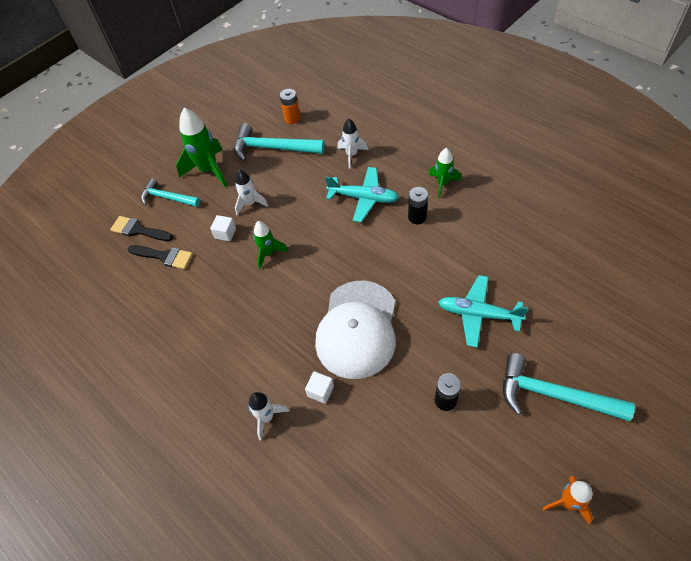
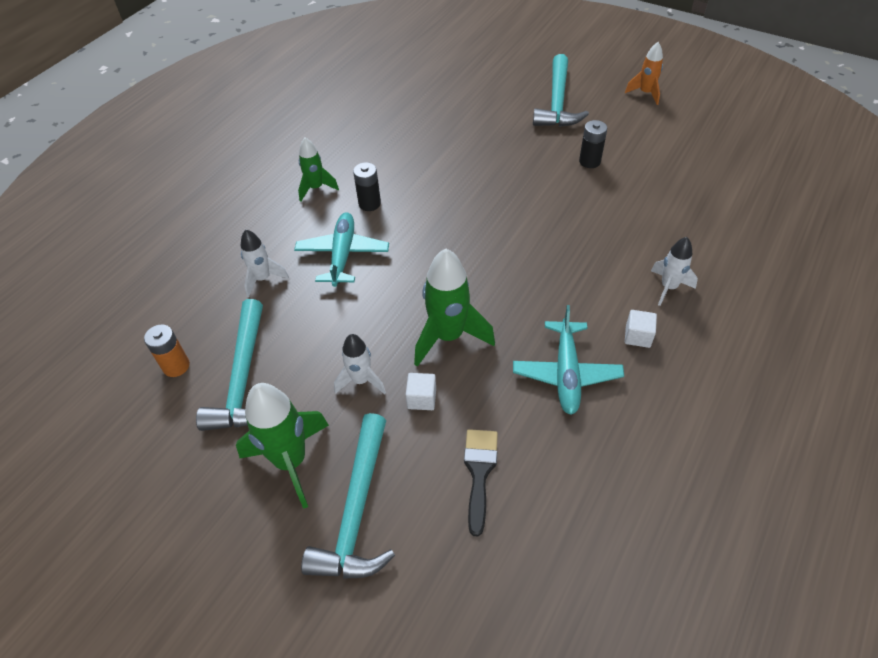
camera: 105 degrees left, 5 degrees down
(138, 230) = (433, 535): black brush -> none
(168, 198) = (357, 510): turquoise hammer -> turquoise hammer, size x1.54
(268, 253) = (448, 336): green rocket -> green rocket, size x1.69
(320, 391) = (619, 249): white cube -> white cube (637, 336)
(357, 329) = (535, 232): white cap -> none
(478, 314) = (489, 149): turquoise plane -> turquoise plane (566, 373)

